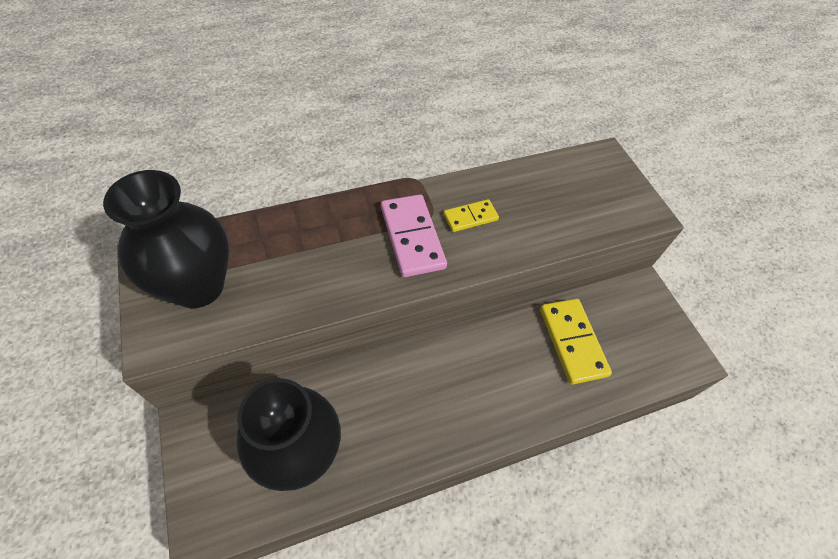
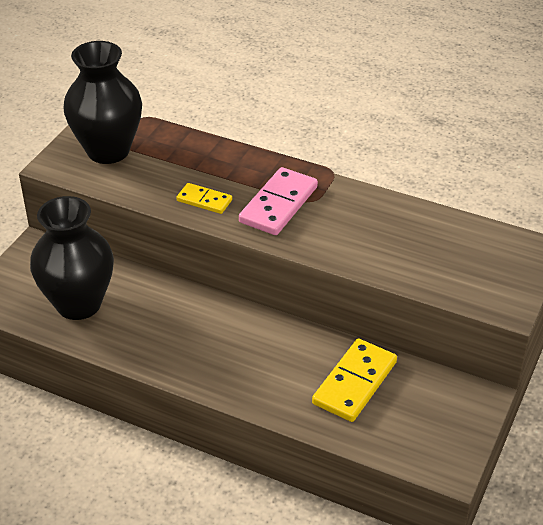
camera: 50 degrees right, 15 degrees down
(470, 217) = (341, 218): yellow domino -> yellow domino (204, 200)

